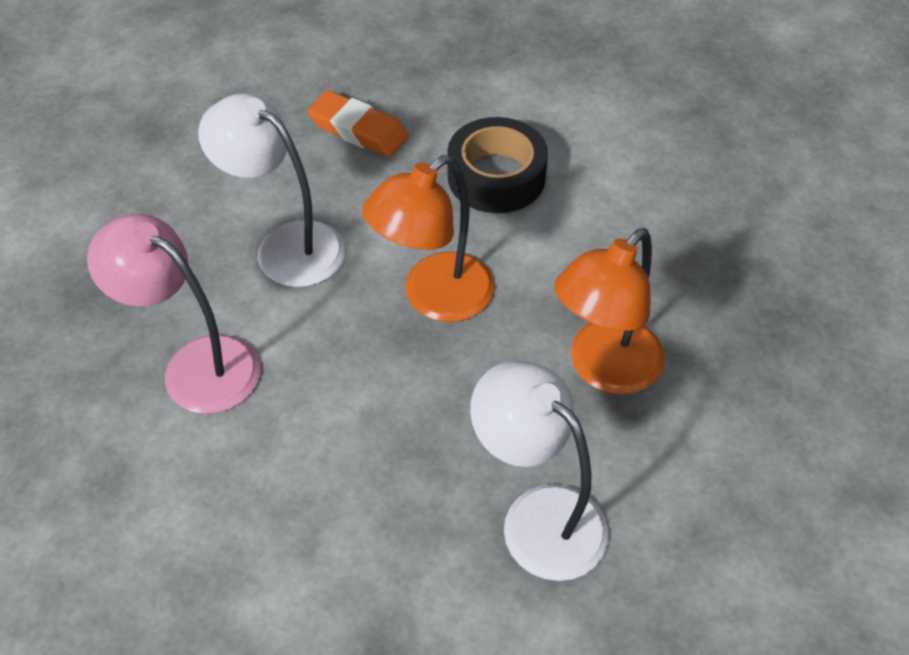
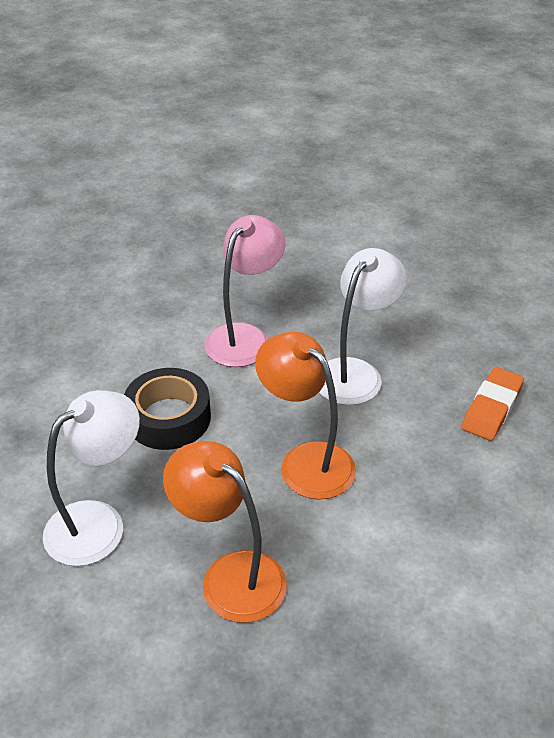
camera: 90 degrees right, 10 degrees down
(496, 176) = (452, 504): black tape -> black tape (168, 418)

